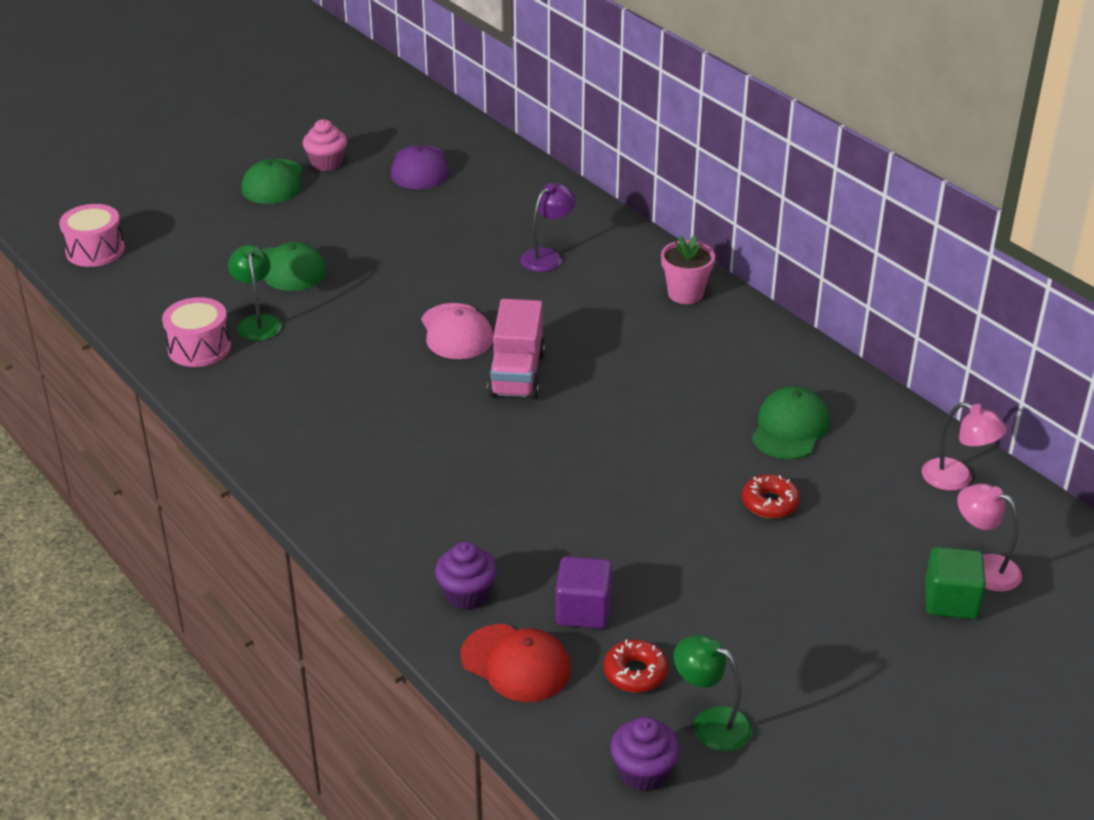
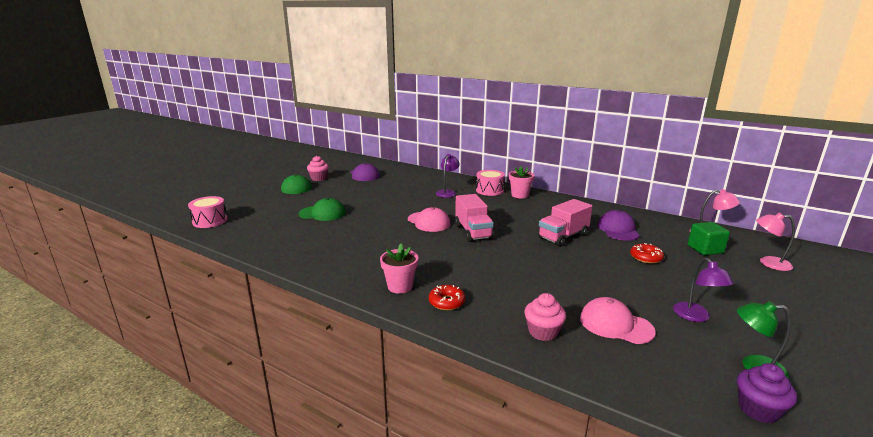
camera: 20 degrees left, 15 degrees down
(199, 348) = (293, 249): pink drum -> pink drum (489, 190)
(258, 322) = (320, 234): green lamp -> none
(319, 464) = (400, 286): none -> pink flower pot
(467, 594) = (543, 332): purple cupcake -> pink cupcake
(516, 663) = (610, 363): red cap -> none
(583, 610) = (615, 324): purple cube -> pink cap
(635, 673) = (681, 350): red donut -> red donut (446, 302)
(668, 422) = (563, 237): none -> pink truck
(721, 630) = (696, 317): none -> purple lamp
(790, 428) = (618, 229): green cap -> purple cap
(950, 601) = (776, 279): green cube -> green cube (705, 249)

